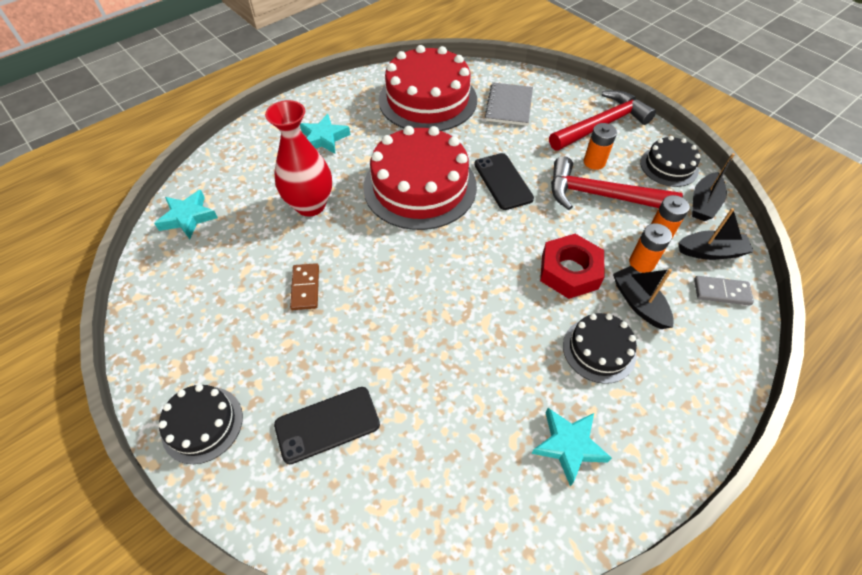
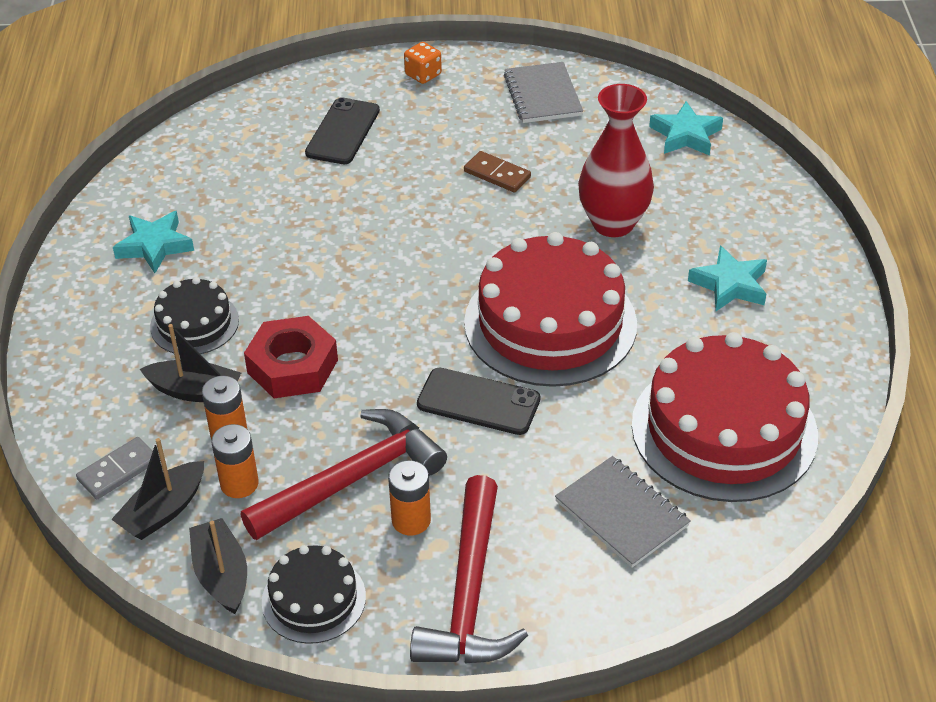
camera: 130 degrees right, 10 degrees down
(184, 320) = (542, 95): none -> grey notebook
(202, 424) = (423, 75): black cake -> orange dice

